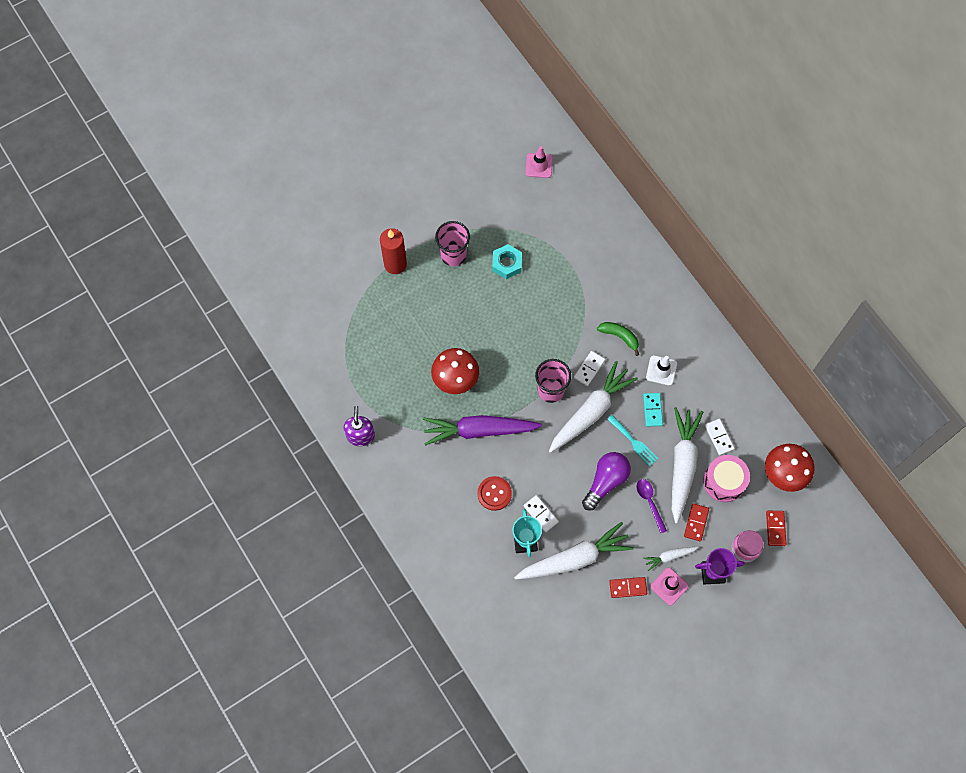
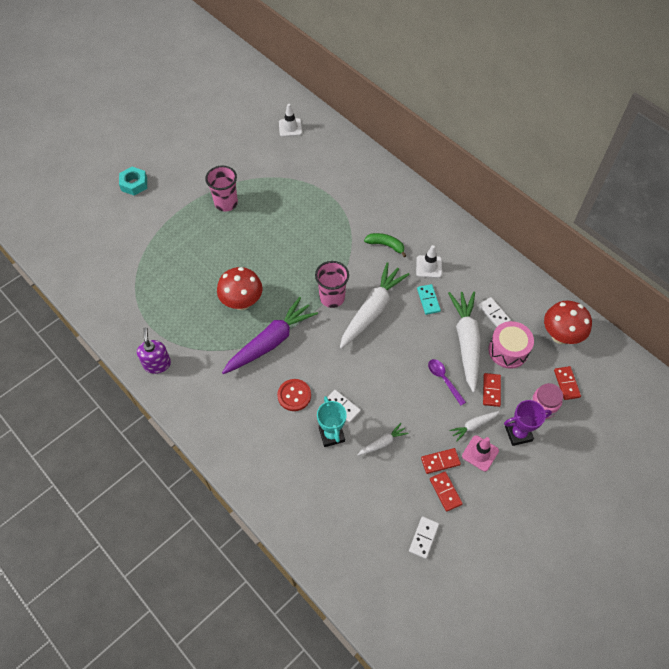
camera: 10 degrees left, 10 degrees down
(395, 264) = (174, 217): red candle -> none
(479, 430) = (271, 342): purple carrot -> purple carrot turned 150 degrees clockwise
(507, 264) = (274, 203): turquoise nut -> turquoise nut (134, 184)
(539, 165) = (290, 127): pink traffic cone -> white traffic cone
(574, 558) = (382, 443): white carrot -> white carrot, size x0.46
(589, 369) = (363, 275): white domino -> white domino (423, 538)
(606, 481) = (398, 368): purple light bulb -> none
(626, 618) = (445, 491): none -> red domino
(634, 442) = (417, 329): turquoise fork -> none

